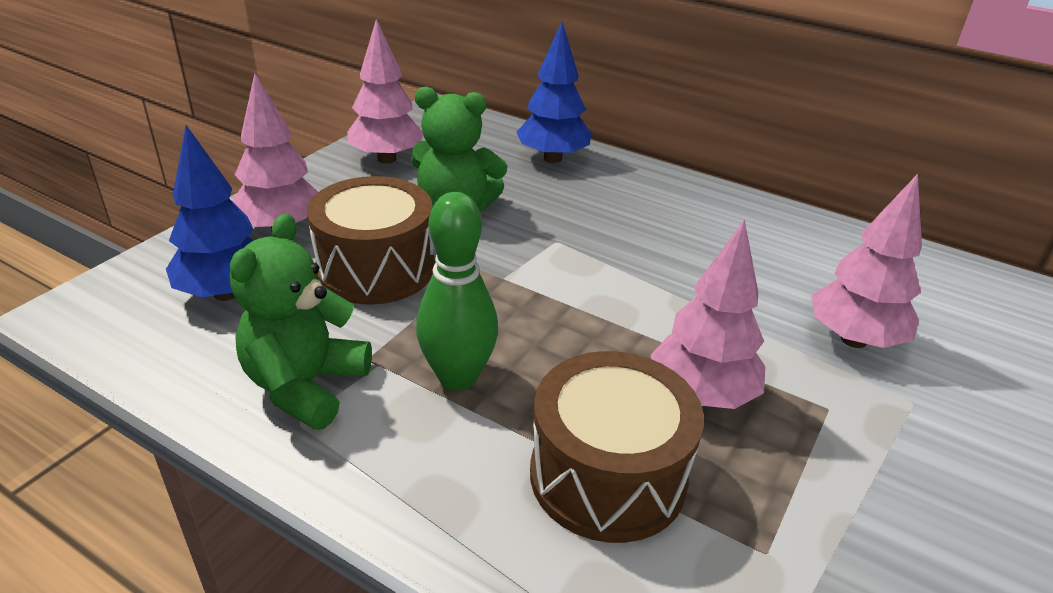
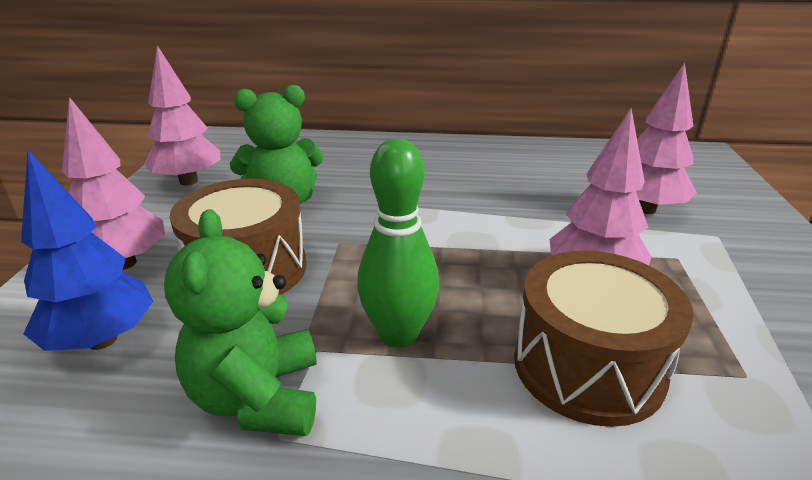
camera: 25 degrees left, 5 degrees down
(553, 158) = (333, 149): blue tree -> none

